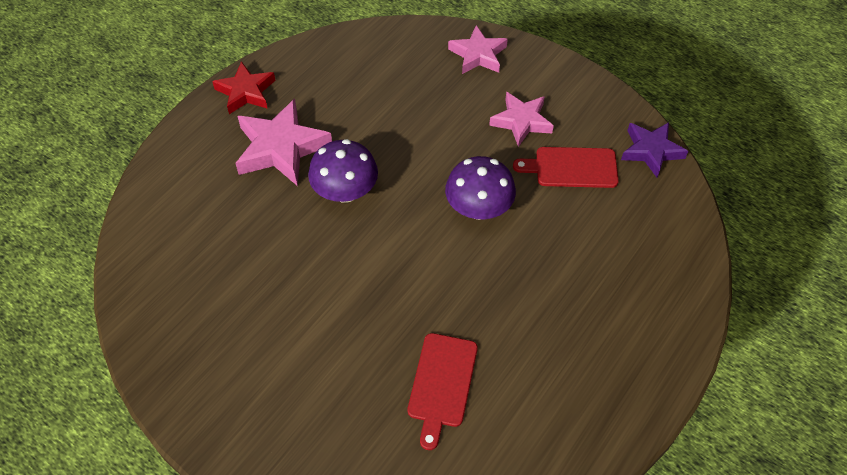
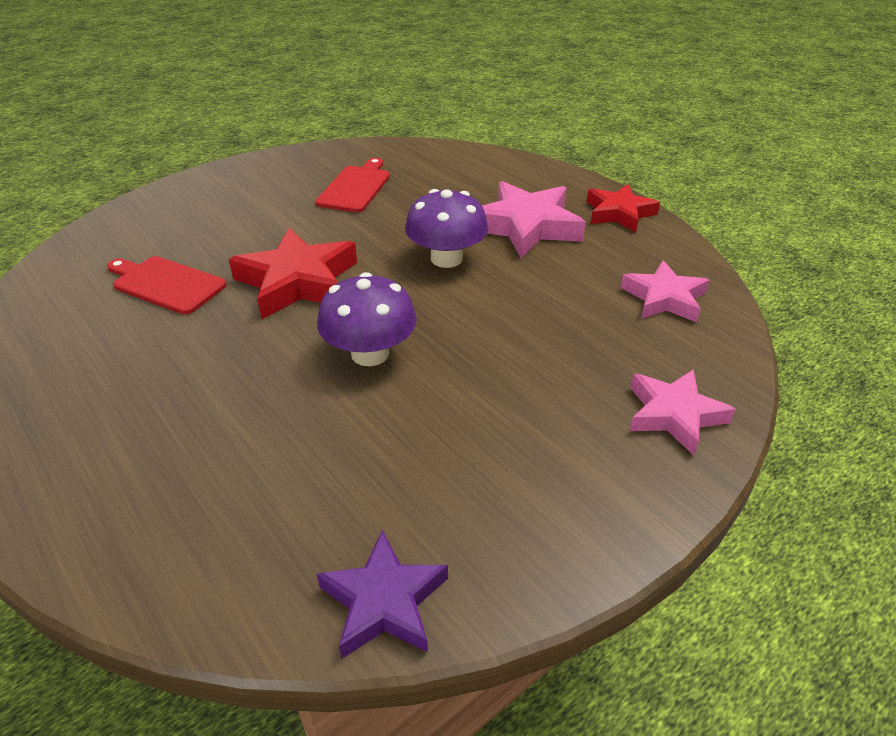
camera: 105 degrees right, 15 degrees down
(408, 284) = (298, 282): none -> red star
(521, 121) = (512, 433): pink star -> pink star (664, 298)
(572, 167) = (395, 469): red cutting board -> red cutting board (355, 187)

